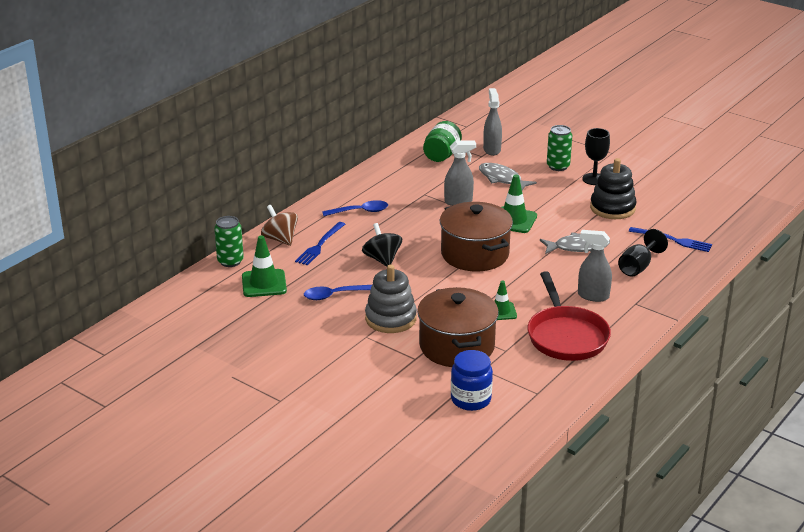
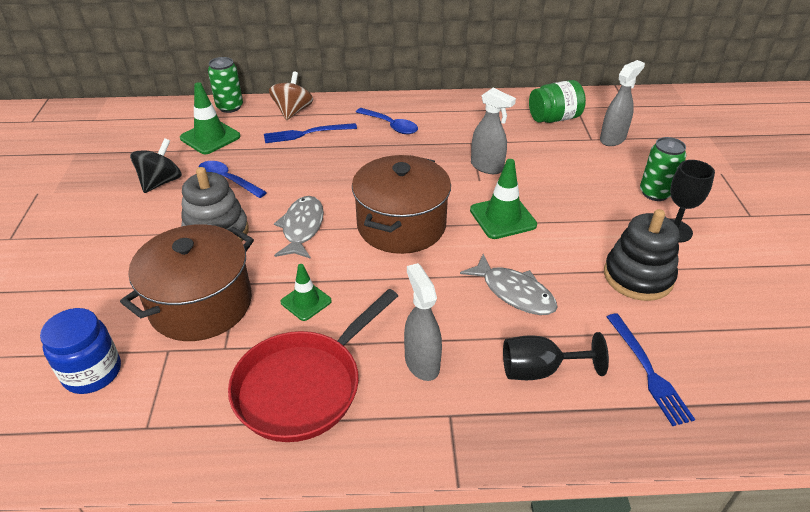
camera: 50 degrees right, 10 degrees up
(382, 259) = (322, 176): black spinning top -> black spinning top (161, 182)
(502, 179) = (570, 171): grey fish -> grey fish (302, 228)

